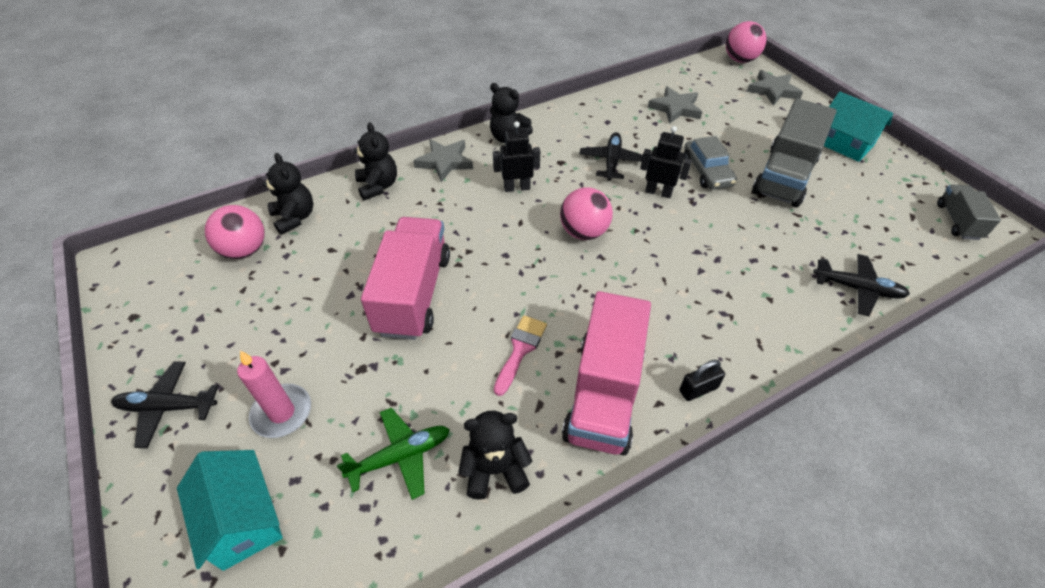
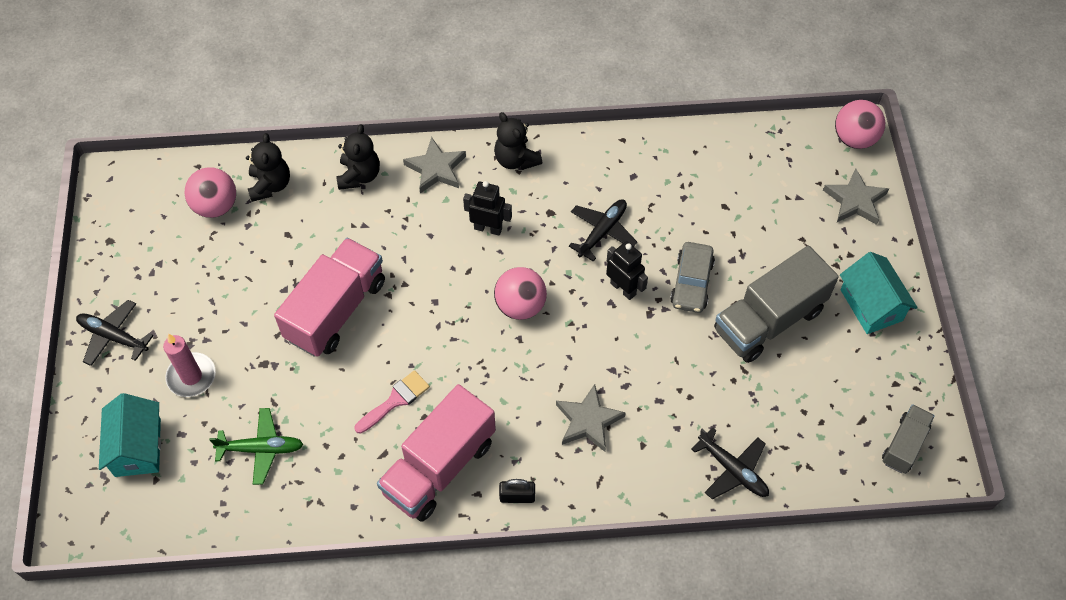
camera: 25 degrees right, 10 degrees up
(495, 470) = (323, 489): black teddy bear -> none
(675, 108) = (721, 185): grey star -> grey star (588, 421)

